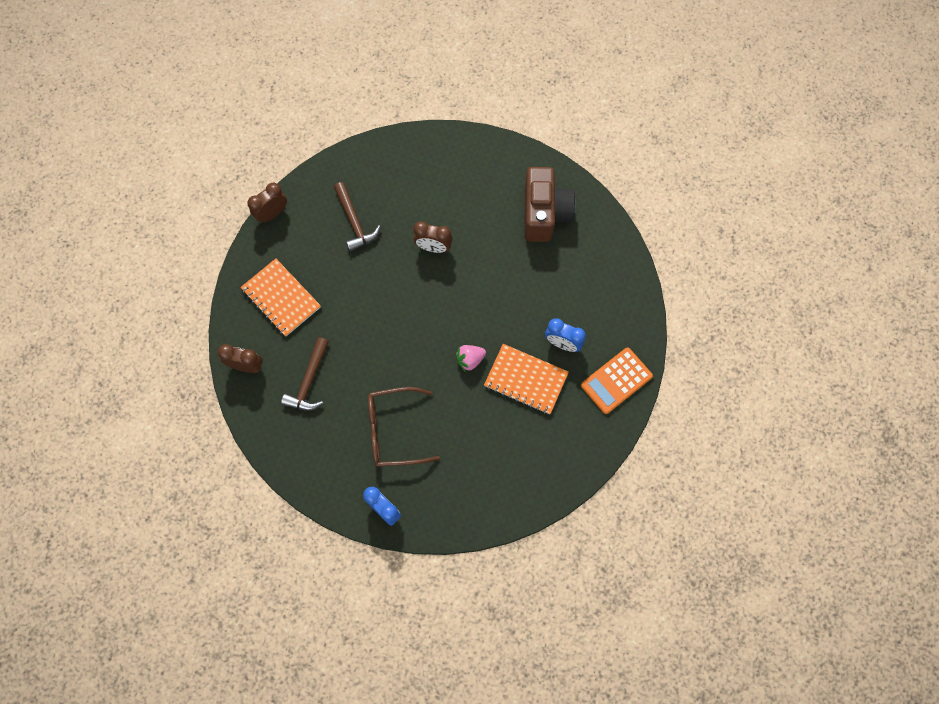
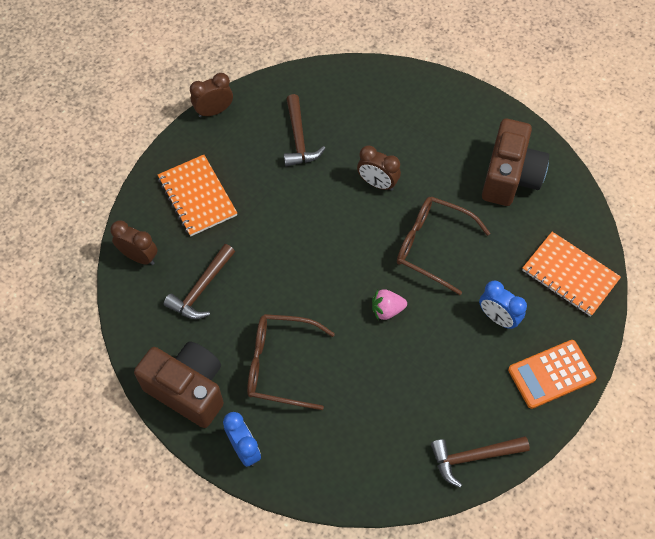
camera: 15 degrees right, 10 degrees down
(323, 471) = (188, 389): none -> brown camera
(494, 293) = (432, 246): none -> brown glasses
(526, 380) = (445, 347): orange notebook -> orange notebook (570, 275)
(570, 466) = (473, 457): none -> brown hammer

